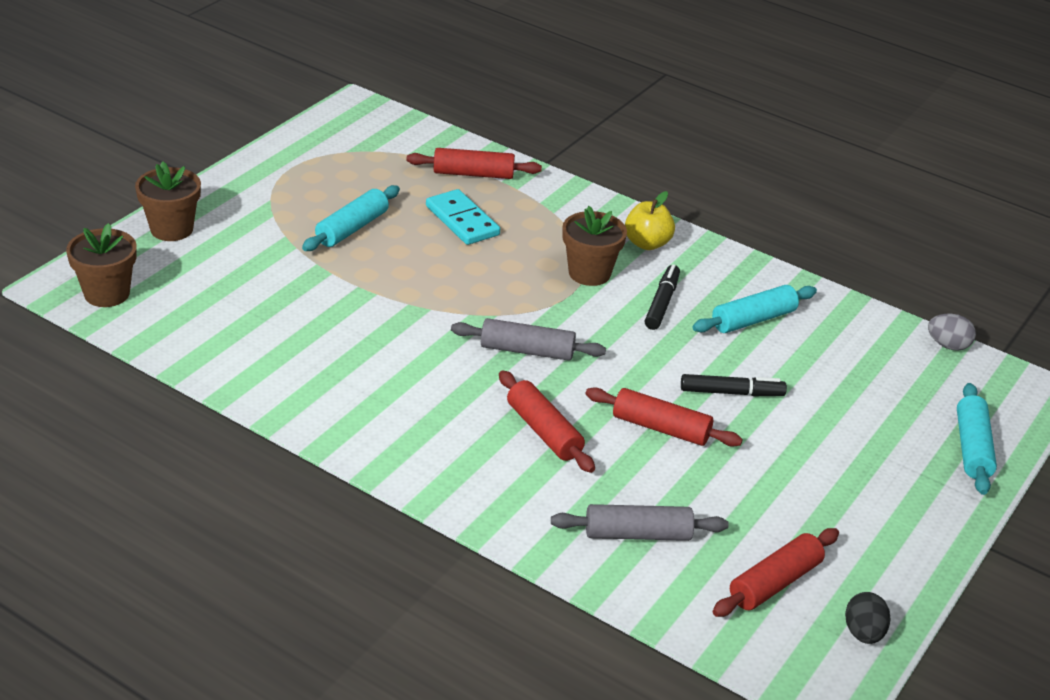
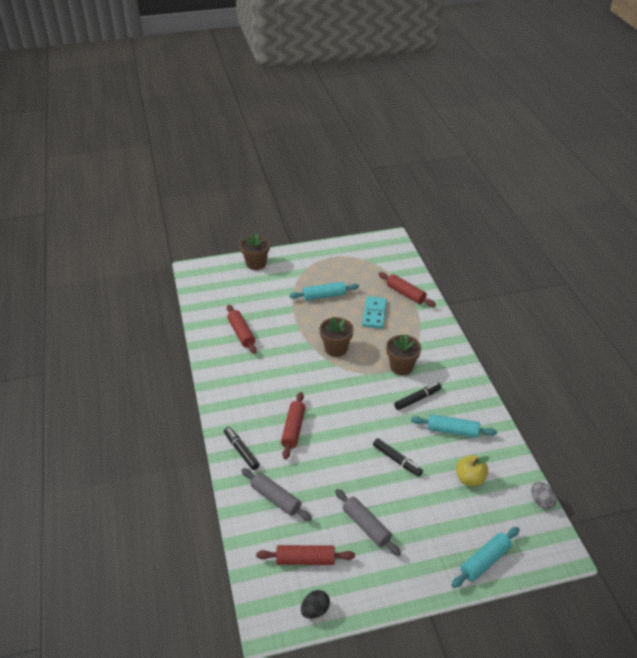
camera: 45 degrees right, 5 degrees up
(107, 293) = (204, 280): brown flower pot -> brown flower pot (336, 349)
(505, 503) = (241, 451): none -> black marker
(527, 350) = (330, 389): grey rolling pin -> grey rolling pin (366, 526)
(647, 243) = (446, 366): yellow apple -> yellow apple (470, 479)
(661, 428) = (344, 457): red rolling pin -> red rolling pin (241, 333)

